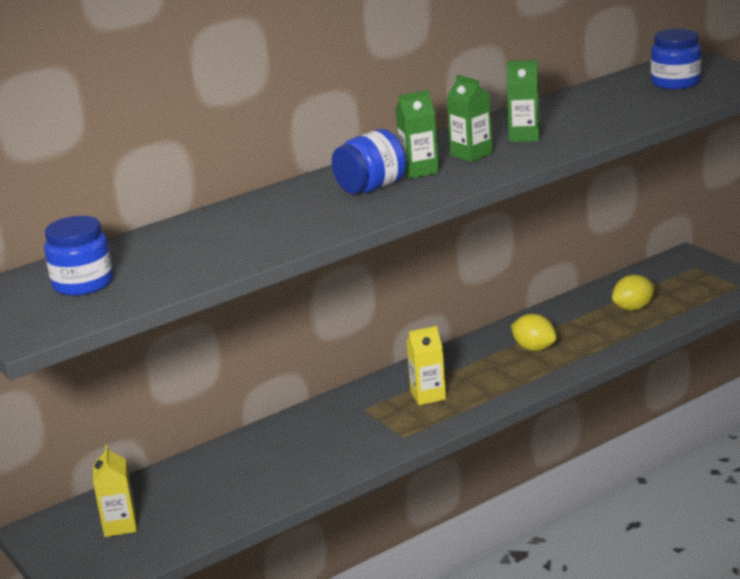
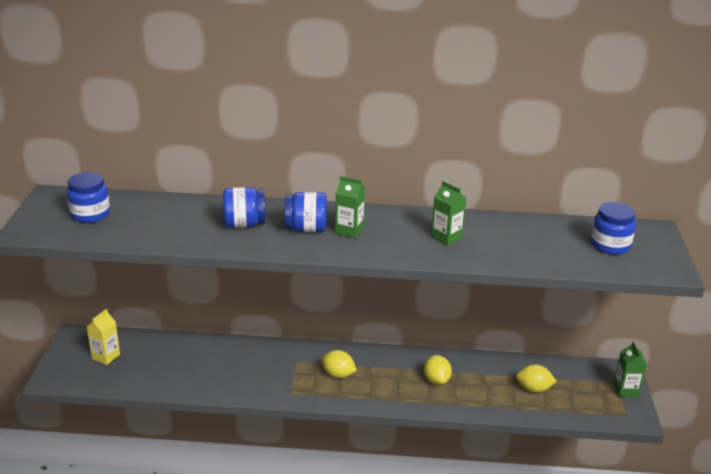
camera: 35 degrees right, 5 degrees up
(294, 212) = (244, 224): none -> blue jar
(428, 395) = (338, 374): yellow carton -> yellow lemon
(471, 154) = (395, 234): green carton -> green carton (626, 390)

